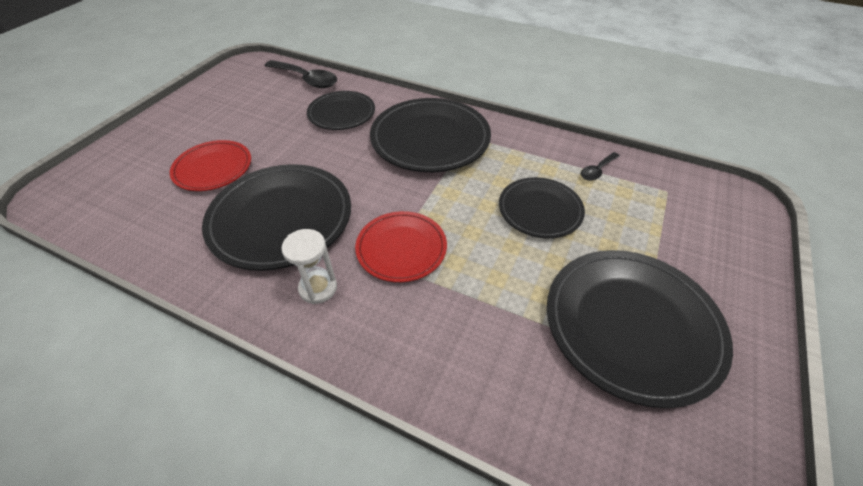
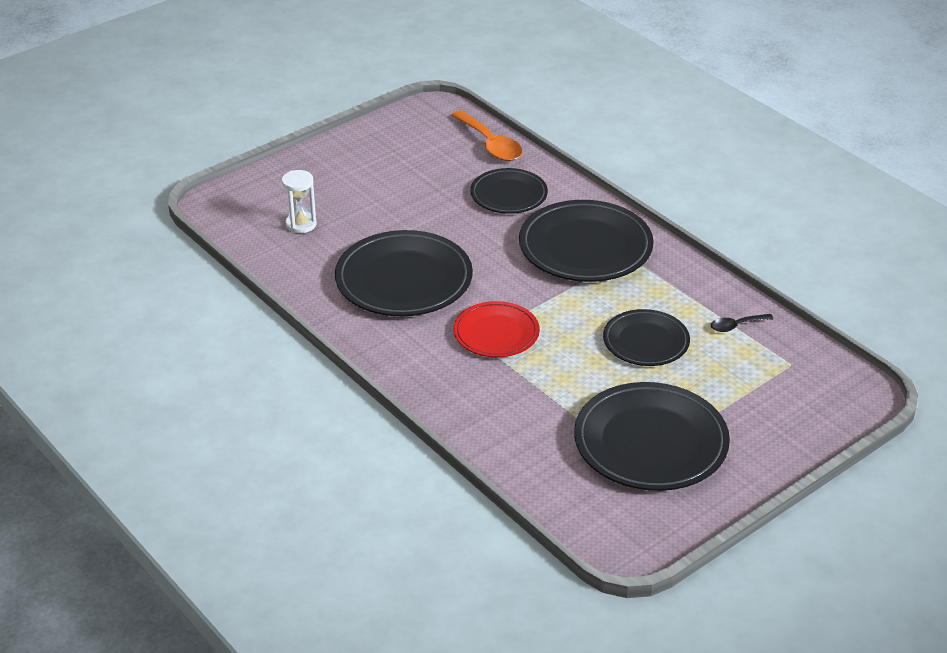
camera: 25 degrees right, 10 degrees down
(213, 168) = (359, 217): red plate -> none
(306, 79) = (490, 144): black spoon -> orange spoon
(318, 288) = (412, 340): white hourglass -> white hourglass (301, 224)

